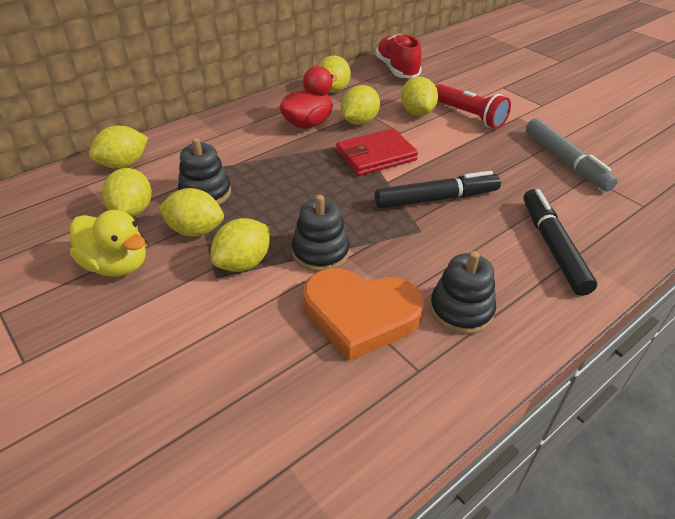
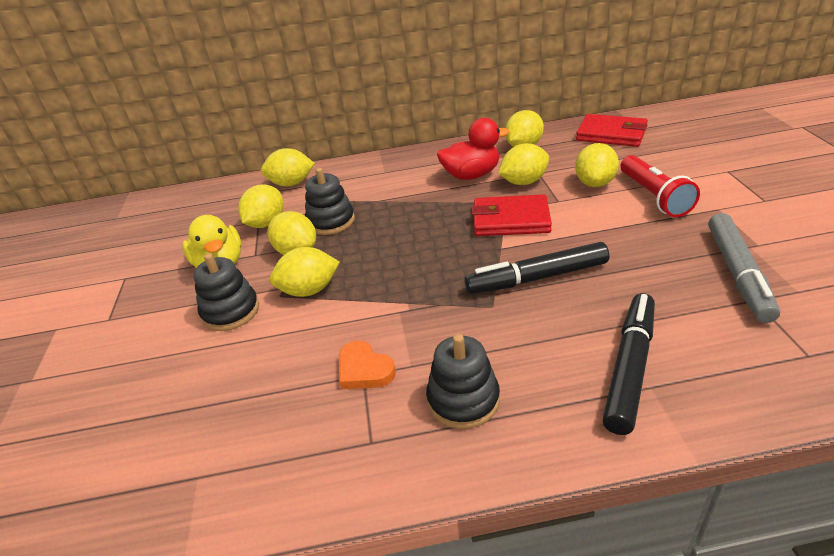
camera: 35 degrees right, 5 degrees down
(320, 252) = (379, 300): black stacking toy -> black stacking toy (230, 311)
(360, 315) = (364, 370): orange heart -> orange heart, size x0.52
(397, 69) = (611, 134): red shoe -> red wallet
(436, 199) = (537, 278): black marker -> black marker turned 150 degrees clockwise

